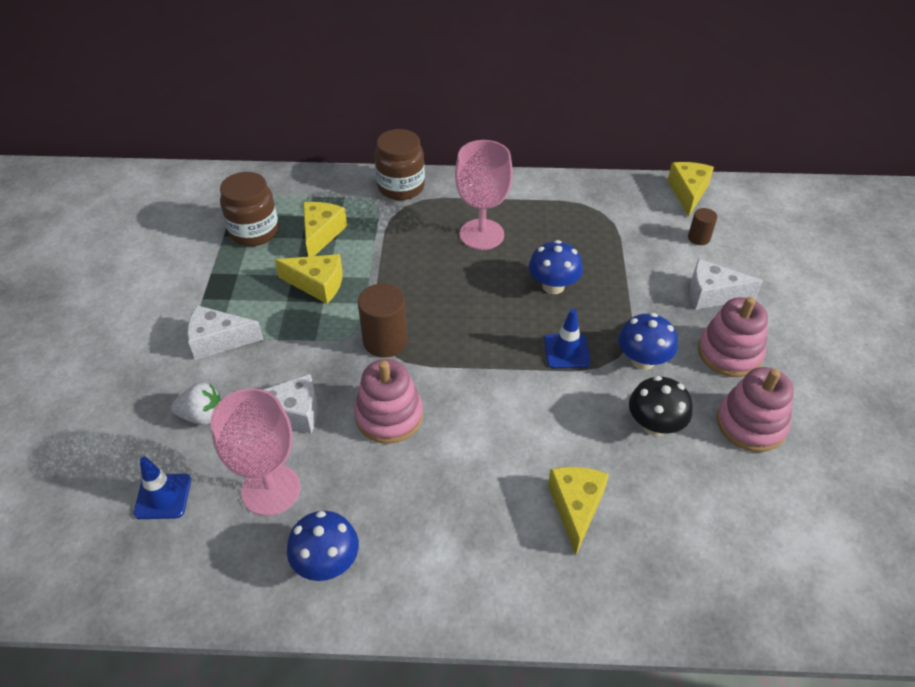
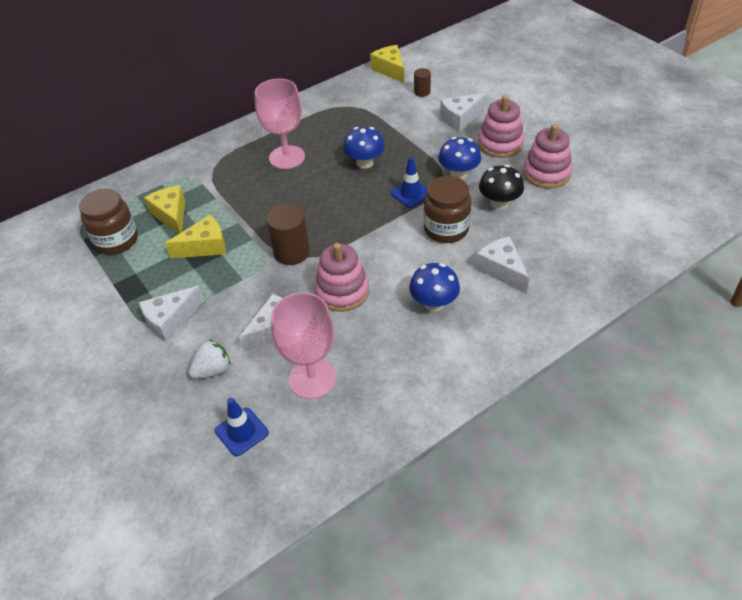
camera: 35 degrees left, 0 degrees up
(327, 562) = (393, 392): blue mushroom -> blue mushroom (434, 303)
(401, 187) = (198, 157): brown jar -> brown jar (446, 229)
(576, 507) = (502, 270): yellow cheese -> white cheese

